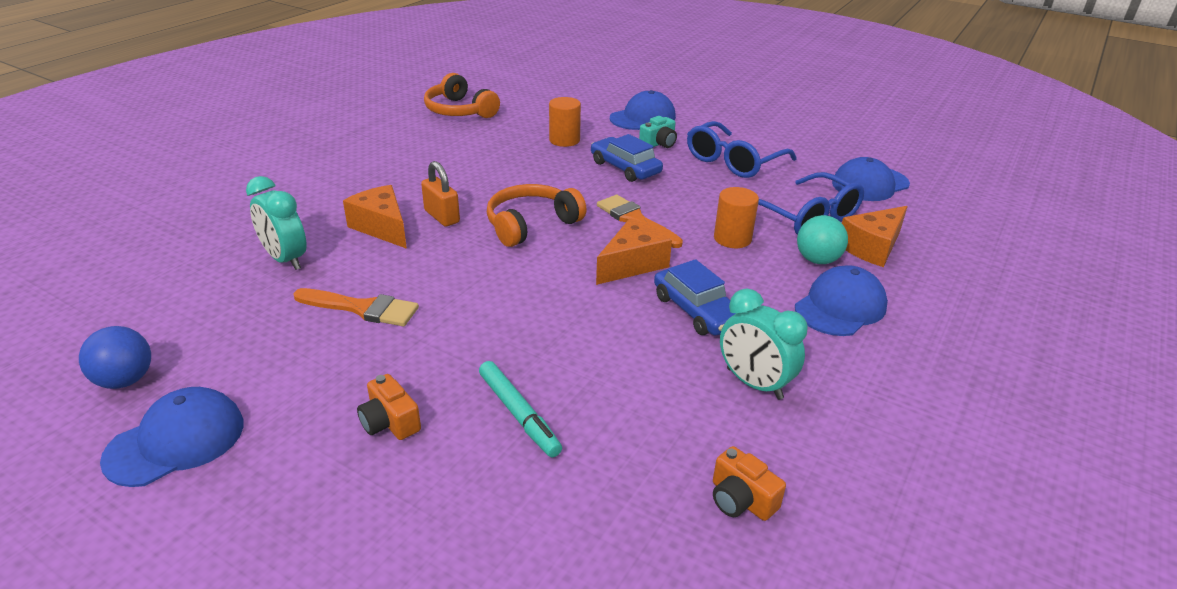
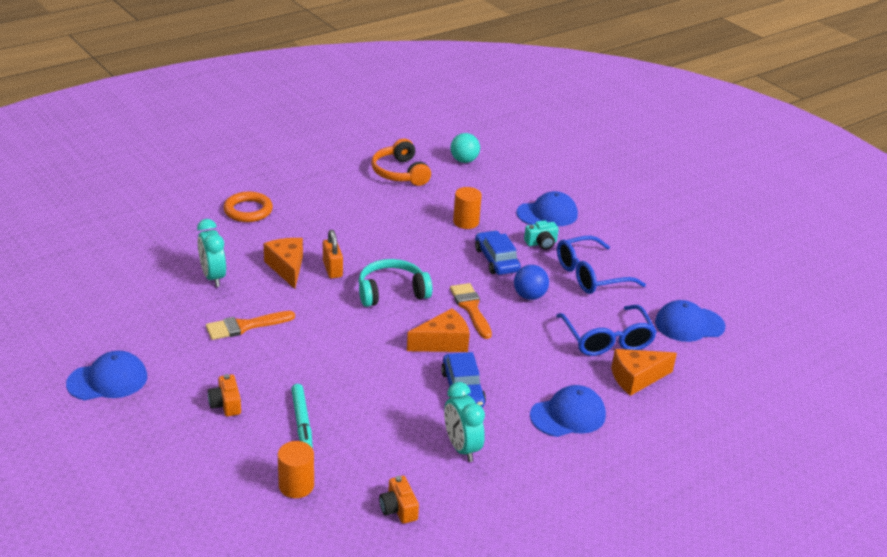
camera: 20 degrees right, 0 degrees up
(125, 380) = (92, 336): blue ball -> blue ball (529, 296)
(296, 178) = (248, 210): none -> orange ring
(362, 308) = (245, 326): orange brush -> orange brush turned 120 degrees clockwise
(531, 225) = (392, 292): orange headphones -> turquoise headphones
(732, 238) = (533, 342): orange cylinder -> orange cylinder (296, 485)
(817, 260) = (583, 376): turquoise ball -> turquoise ball (464, 160)

